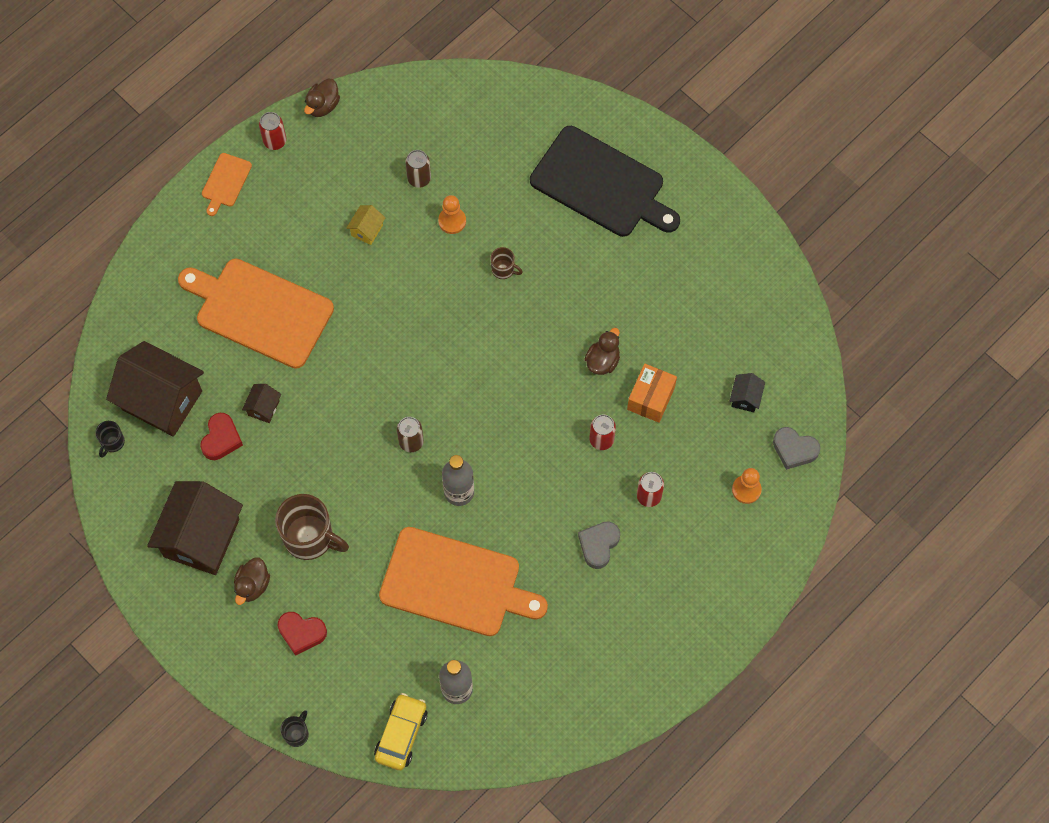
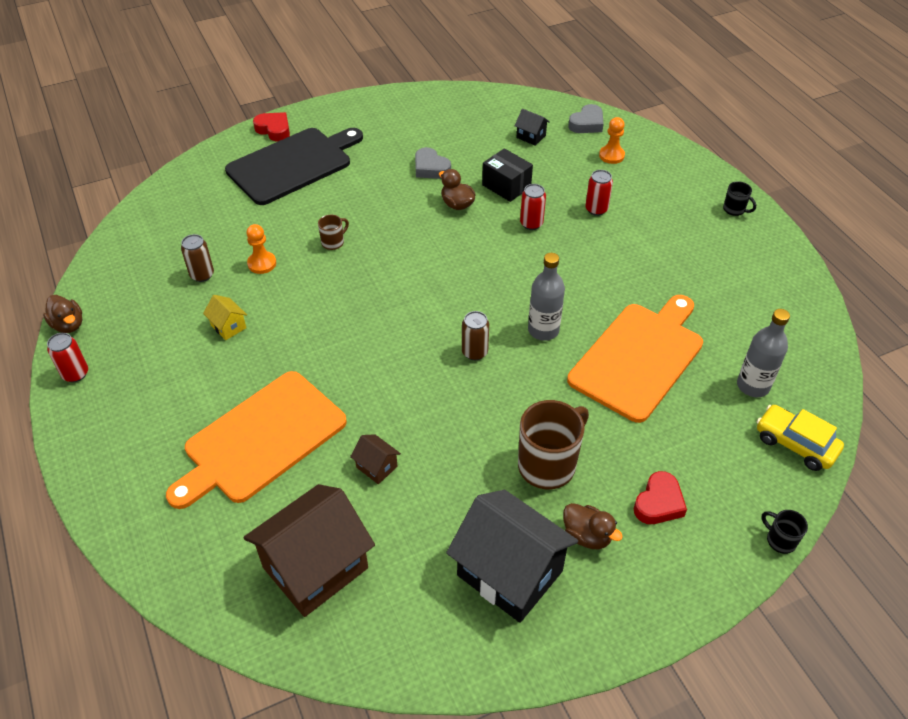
camera: 70 degrees left, 20 degrees down
(112, 442) = (343, 641): black mug -> black mug (734, 210)
(201, 538) = (510, 573): brown house -> black house
(221, 439) = (394, 518): red heart -> red heart (274, 130)
(225, 182) = (88, 430): orange cutting board -> none
(598, 545) = (631, 250): grey heart -> grey heart (430, 168)
(650, 398) = (506, 186): orange box -> black box

